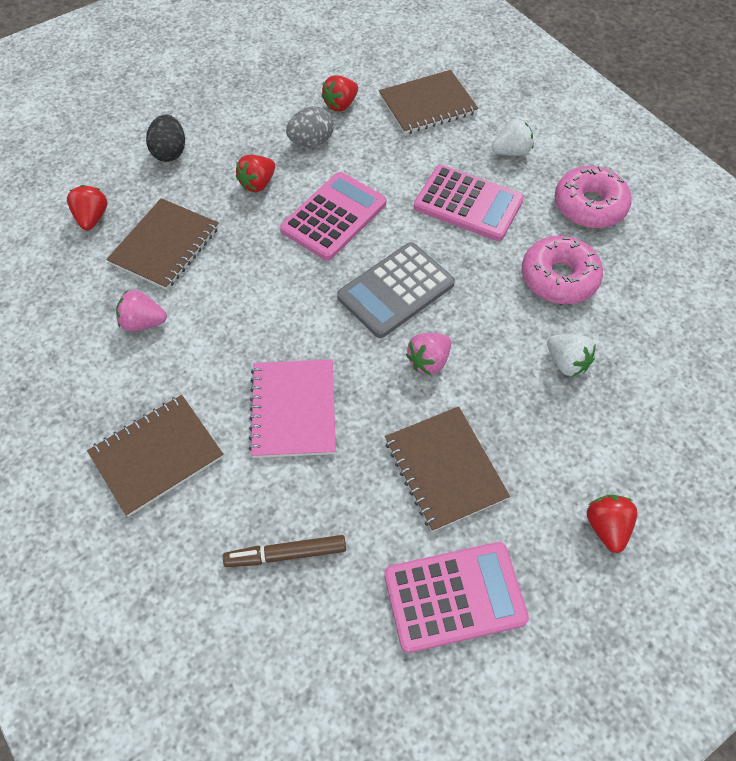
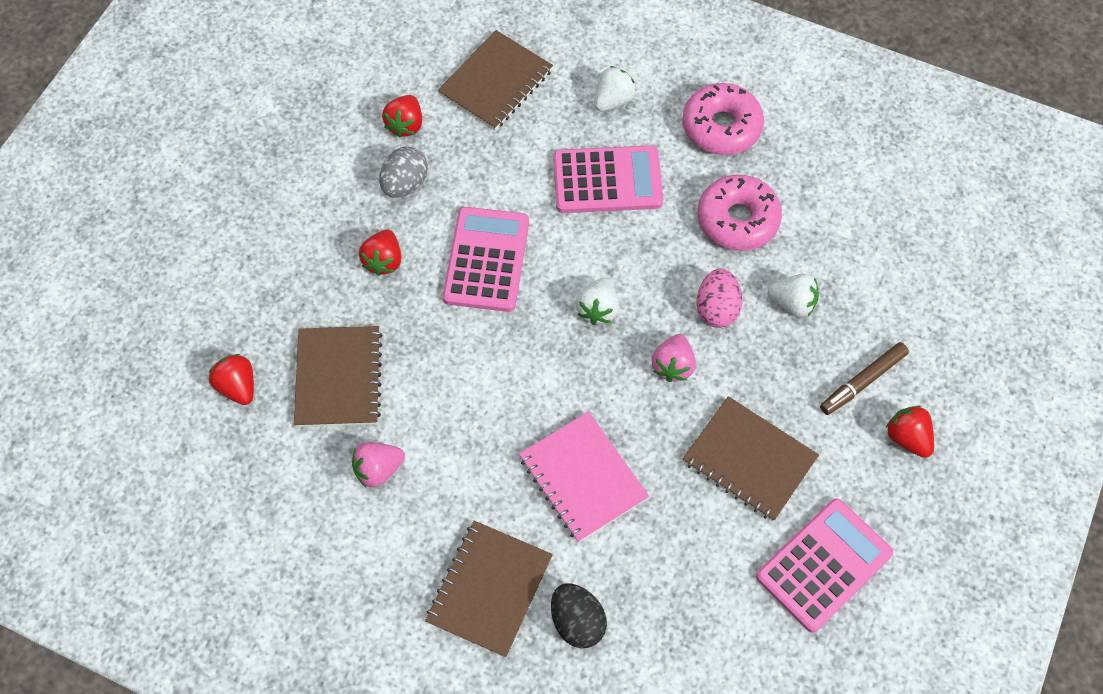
camera: 30 degrees left, 5 degrees up
(170, 152) = (263, 269): black egg -> black egg (577, 621)
(286, 554) = (665, 610): brown marker -> brown marker (862, 381)
(396, 290) = (598, 309): grey calculator -> white strawberry
(496, 336) = (716, 308): none -> pink egg

